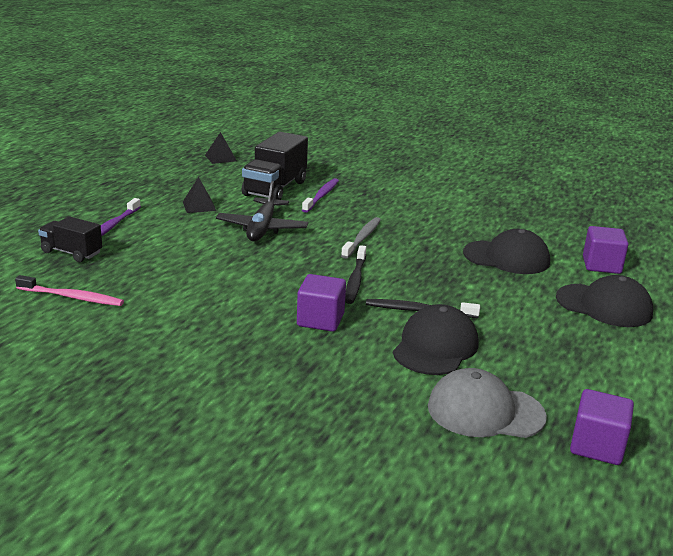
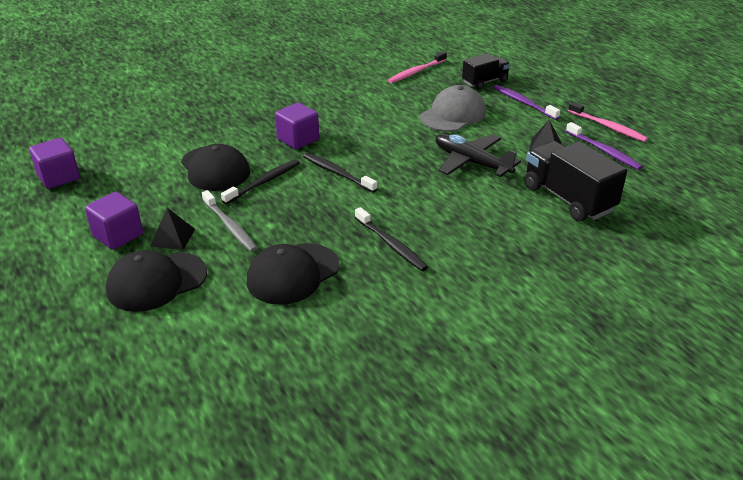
camera: 125 degrees right, 10 degrees up
(133, 188) = (608, 127): none -> pink toothbrush
(220, 158) = (685, 193): black pyramid -> black pyramid (173, 237)
(321, 196) = (530, 220): purple toothbrush -> purple toothbrush (604, 151)
(362, 238) = (409, 206): grey toothbrush -> grey toothbrush (230, 226)
(420, 233) = (391, 245): none -> black toothbrush
(485, 411) = (137, 156): grey cap -> grey cap (453, 115)
(601, 265) = (212, 333): purple cube -> purple cube (118, 235)

